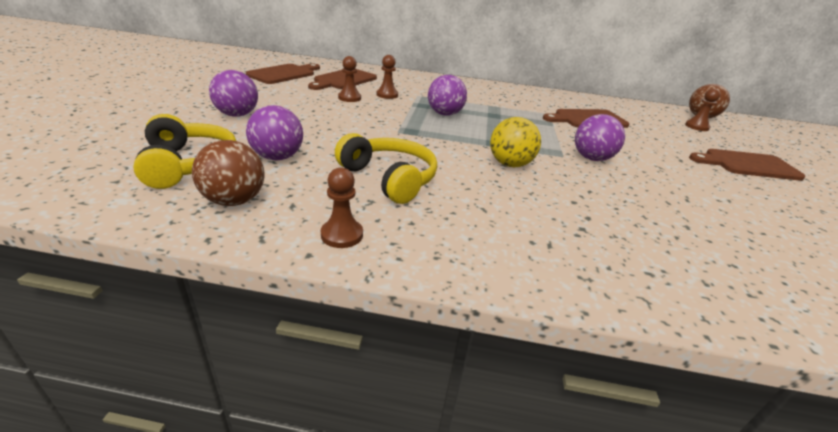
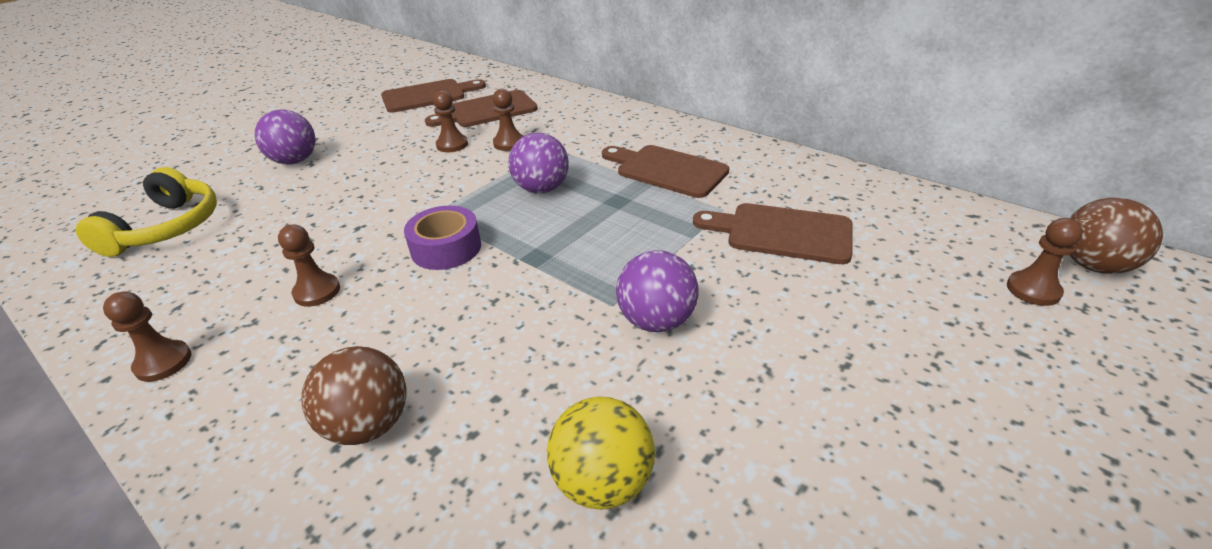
camera: 35 degrees right, 5 degrees up
(234, 201) = (140, 287): brown ball -> brown ball (369, 425)
(277, 157) = (251, 233): purple ball -> none
(389, 178) = (317, 291): yellow headphones -> brown pawn
(436, 146) = (446, 248): none -> purple tape
(510, 164) = (501, 303): yellow ball -> yellow ball (603, 482)
(747, 165) = (1006, 417): brown cutting board -> brown cutting board (667, 170)

